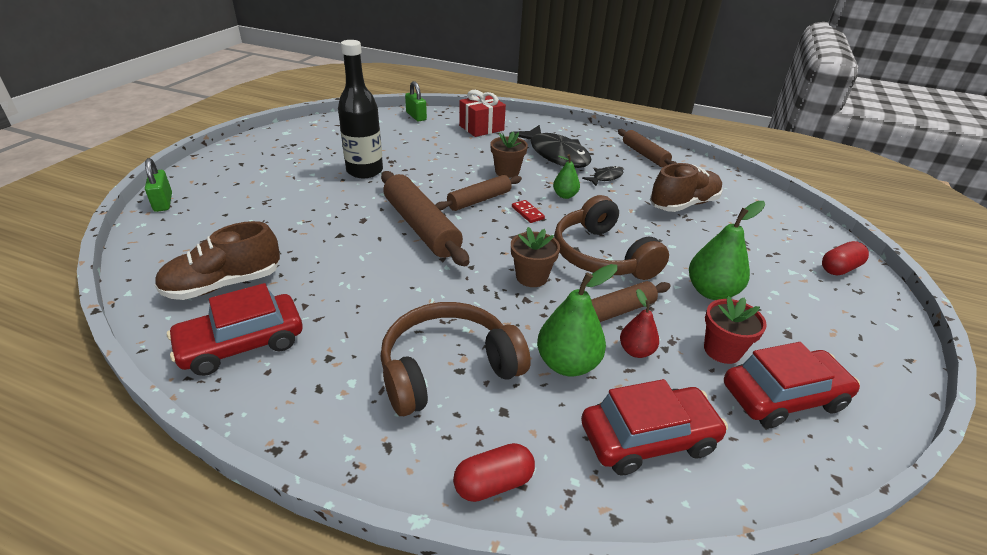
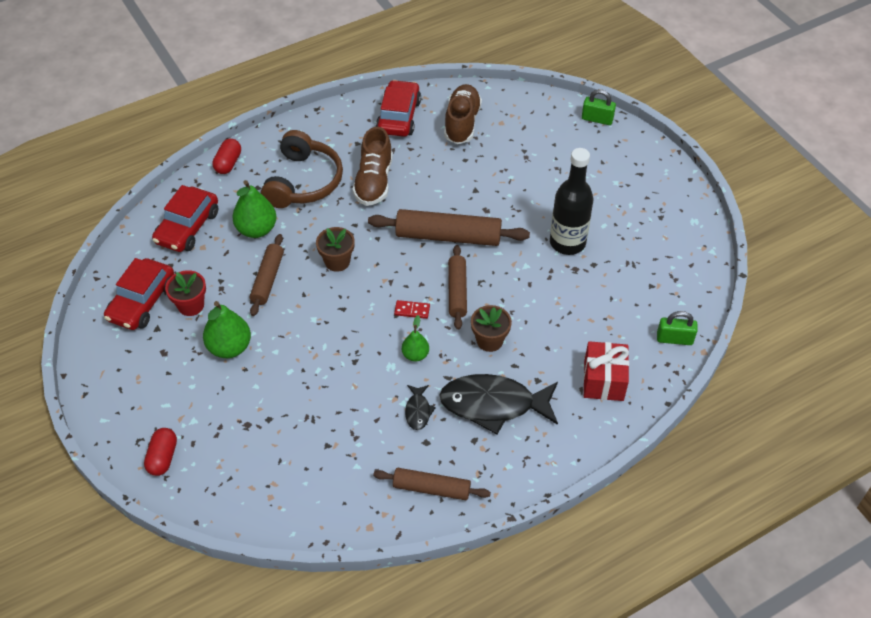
camera: 130 degrees right, 15 degrees up
(602, 255) = (321, 317): brown headphones -> none
(636, 351) = (233, 265): red pear -> none
(683, 204) = (326, 434): brown shoe -> brown shoe (374, 182)

